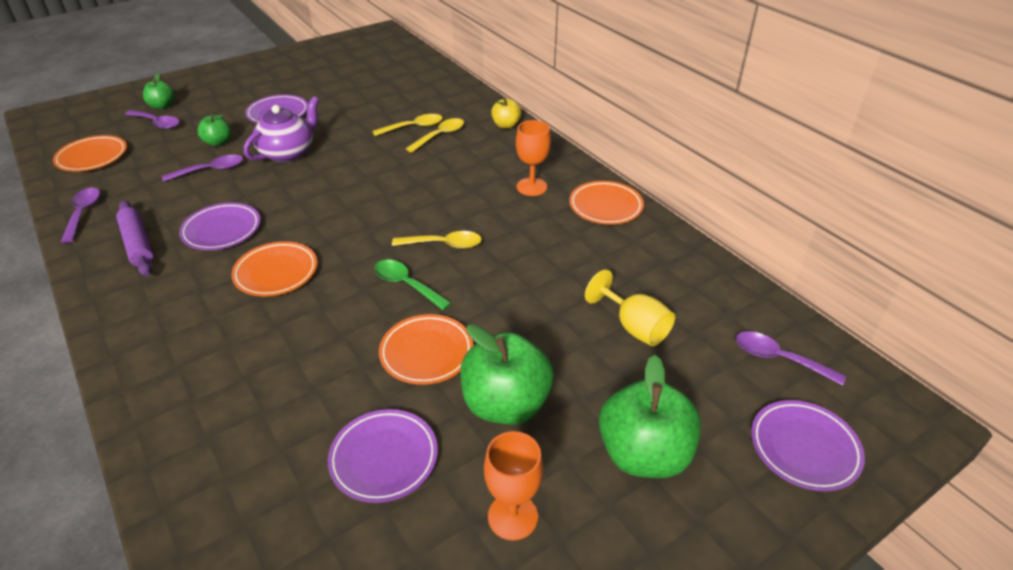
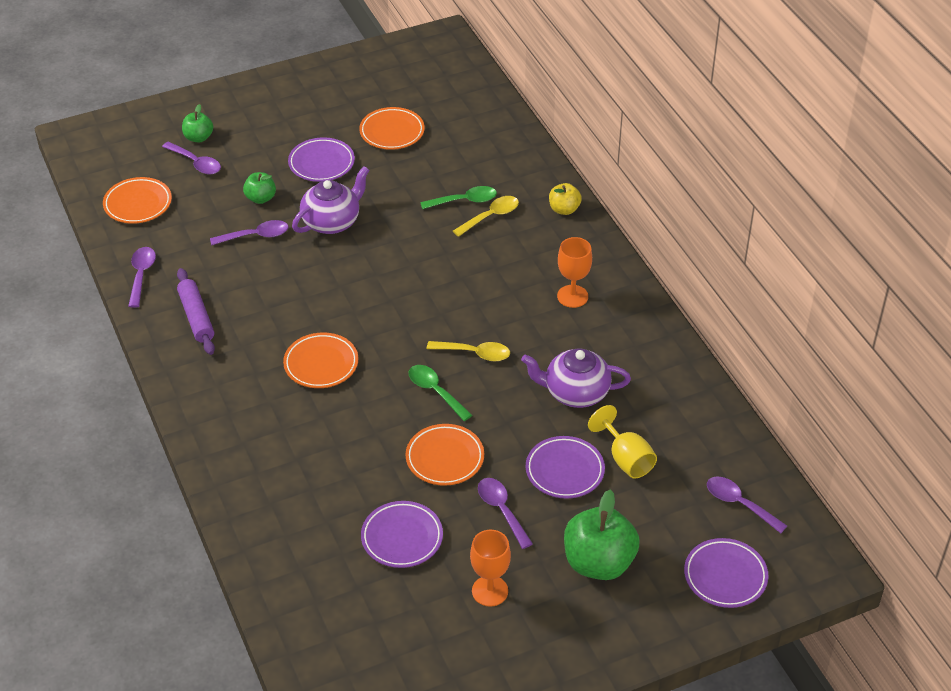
camera: 10 degrees right, 5 degrees up
(222, 230) = (271, 311): purple plate -> purple plate (564, 470)
(413, 127) = (464, 201): yellow spoon -> green spoon
(506, 404) = (501, 510): green apple -> purple spoon
(558, 268) = (575, 392): none -> purple teapot
(605, 206) = (640, 329): orange plate -> orange plate (392, 132)

